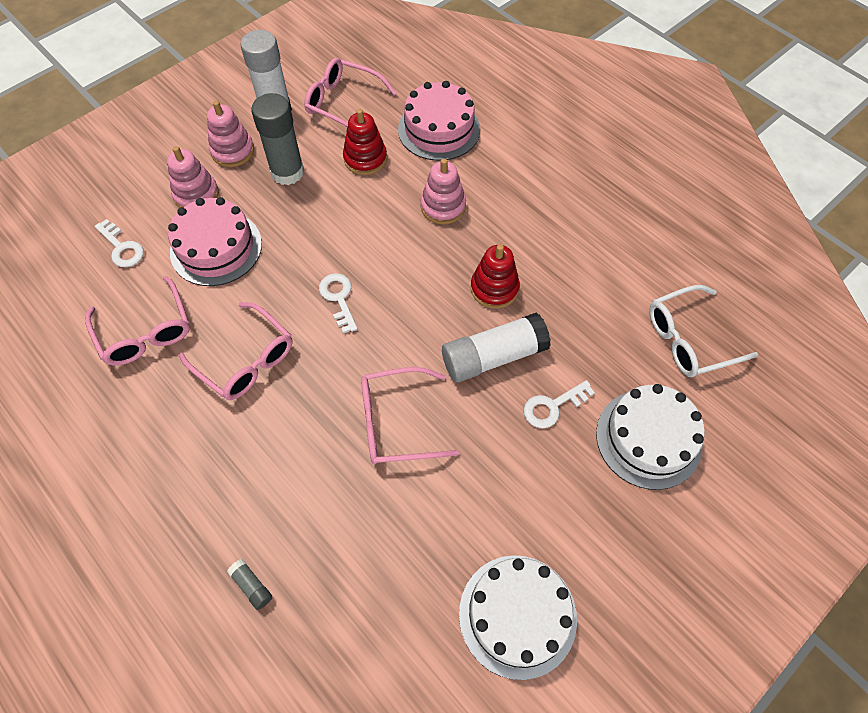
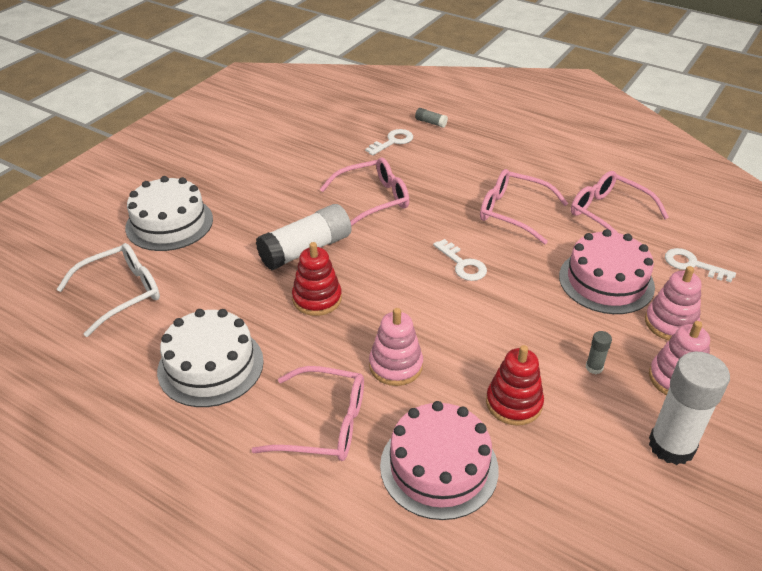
camera: 165 degrees right, 20 degrees down
(287, 172) = (594, 367): grey glue stick -> grey glue stick, size x0.42
(344, 103) = (589, 478): pink glasses -> pink glasses (323, 424)
(517, 615) = (263, 136): white cake -> white cake (210, 366)
(552, 406) = (249, 228): white key -> white key (392, 141)

